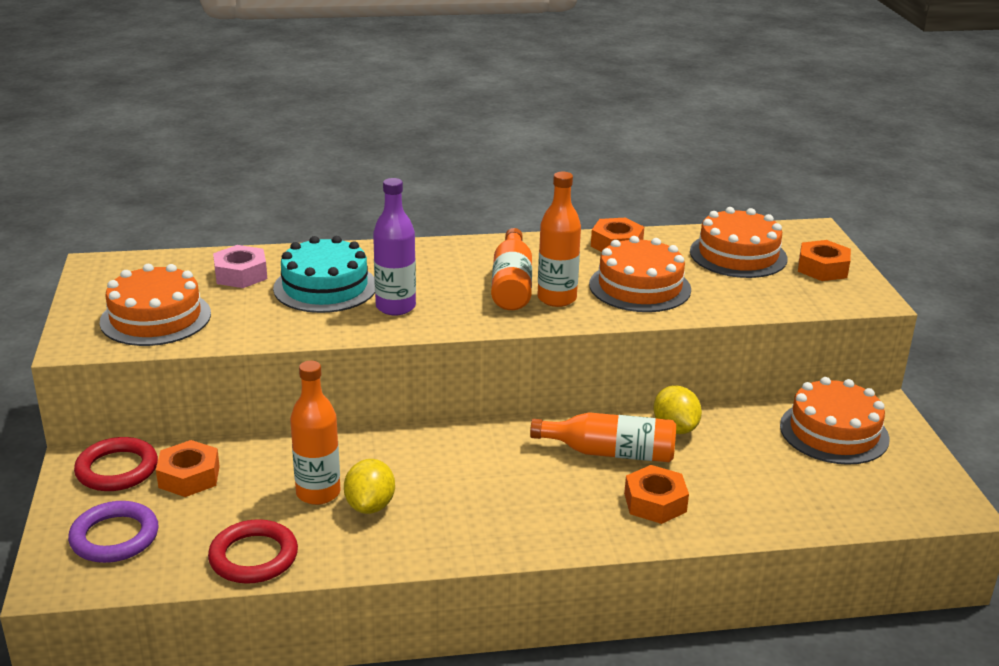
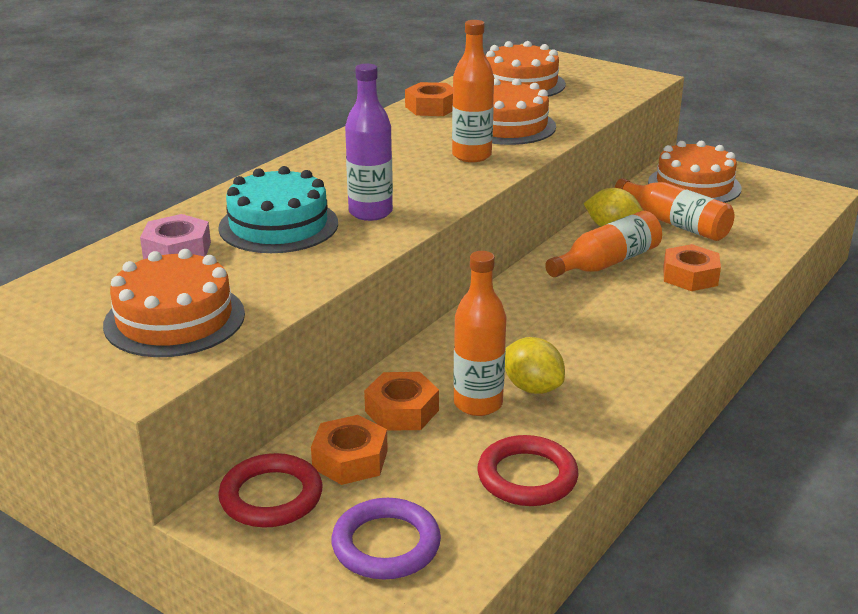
camera: 45 degrees left, 0 degrees up
(512, 284) = (420, 160): orange bottle -> orange bottle (675, 223)
(822, 268) = (584, 72): orange nut -> orange nut (401, 410)

